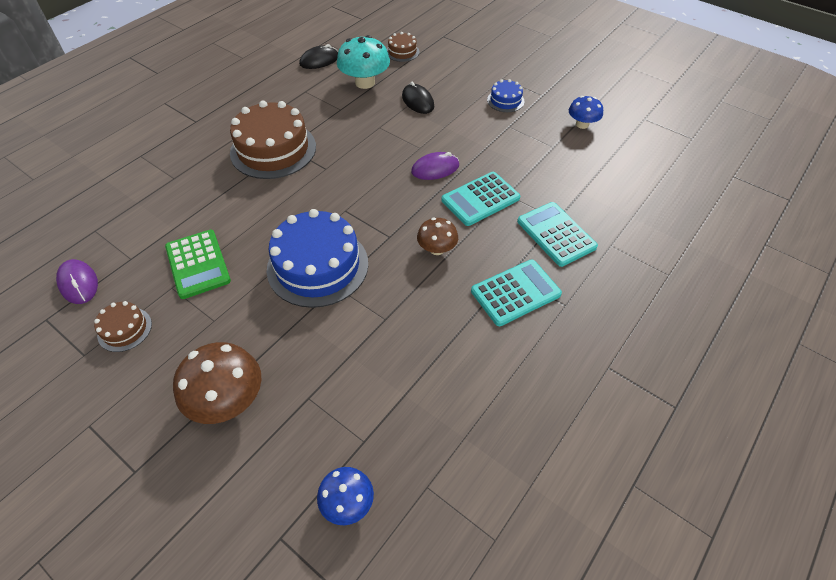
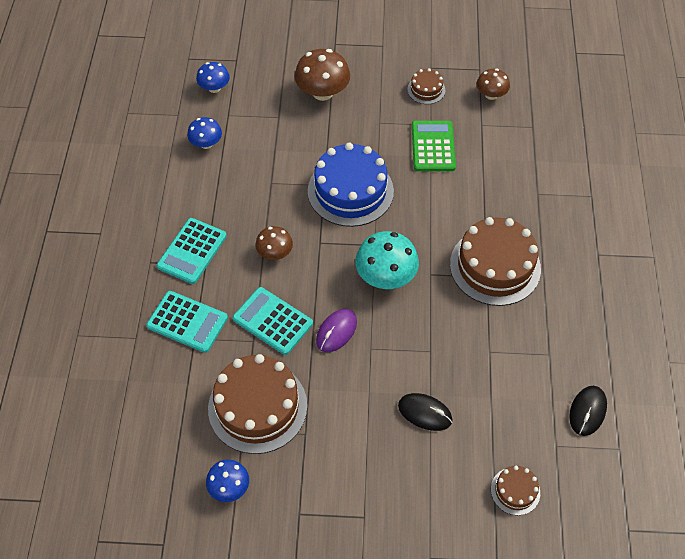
camera: 145 degrees right, 5 degrees up
(78, 283) = (491, 95): purple mouse -> brown mushroom
(198, 264) = (433, 146): green calculator -> green calculator turned 60 degrees clockwise
(365, 82) = (504, 407): turquoise mushroom -> turquoise mushroom (385, 276)
(419, 414) = (206, 143): none -> blue mushroom
(480, 199) = (272, 321): turquoise calculator -> turquoise calculator turned 75 degrees counterclockwise
(505, 100) = (334, 475): blue cake -> none
(533, 154) = (257, 407): none -> brown cake

